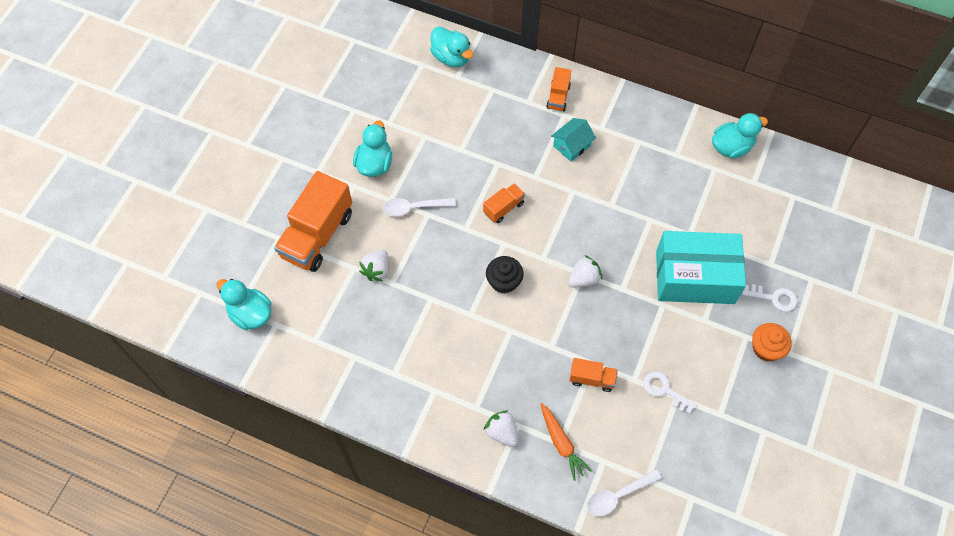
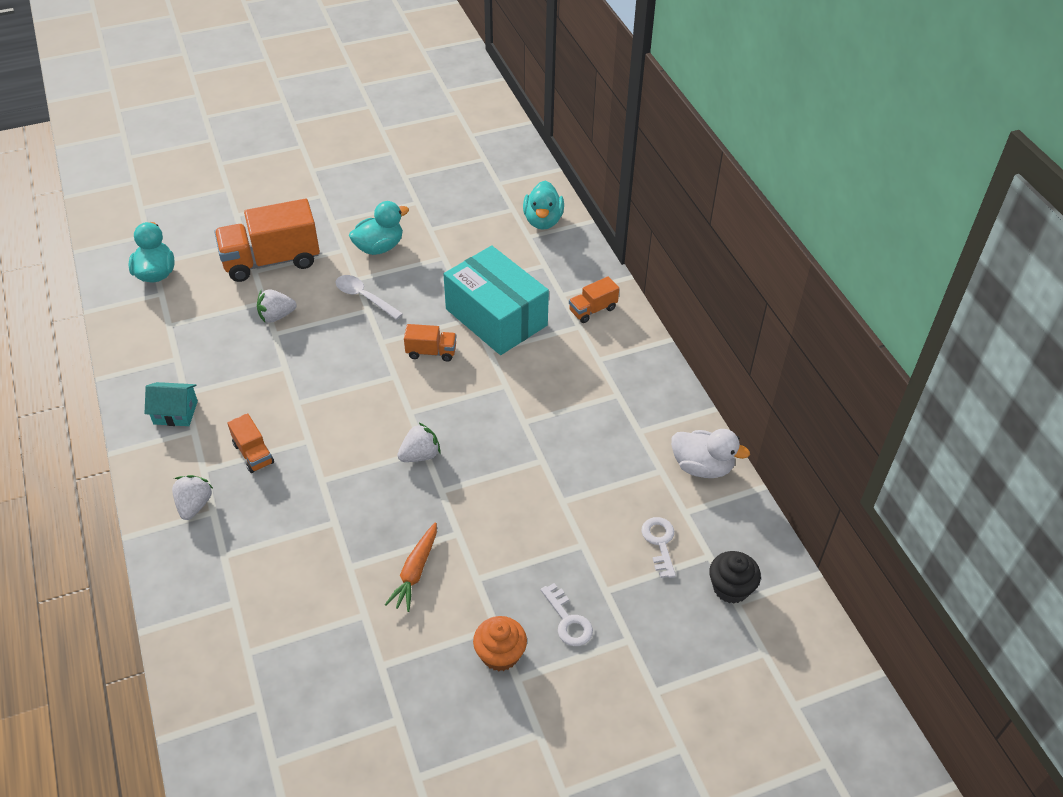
camera: 45 degrees right, 15 degrees down
(504, 281) = (355, 402): black cupcake -> black cupcake (731, 588)
(561, 443) = (224, 557): orange carrot -> orange carrot (415, 572)
(572, 146) = (553, 352): turquoise house -> turquoise house (175, 412)
(584, 279) = (420, 455): white strawberry -> white strawberry turned 45 degrees counterclockwise
(592, 379) = (317, 533): orange truck -> orange truck (253, 453)
(618, 495) = (206, 640): white spoon -> none
(665, 390) = (362, 599): white key -> white key (660, 543)
(695, 277) = (517, 537): turquoise box -> turquoise box (496, 317)
(731, 147) = (702, 467): turquoise duck -> white duck

